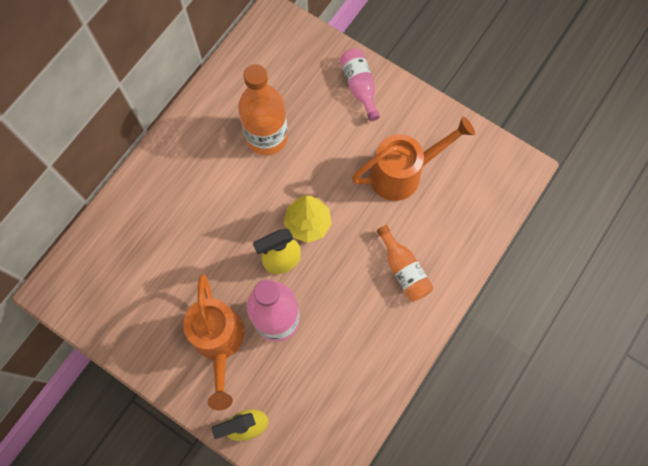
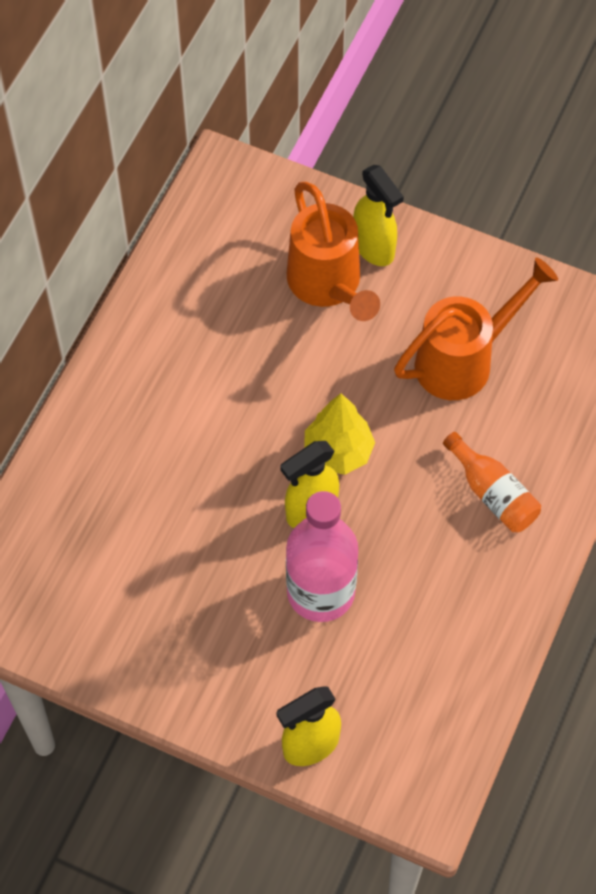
camera: 10 degrees left, 10 degrees down
(219, 342) = (242, 637): orange watering can -> orange watering can (328, 285)
(267, 137) = (250, 340): orange bottle -> none
(359, 86) = (374, 248): pink bottle -> yellow spray bottle

